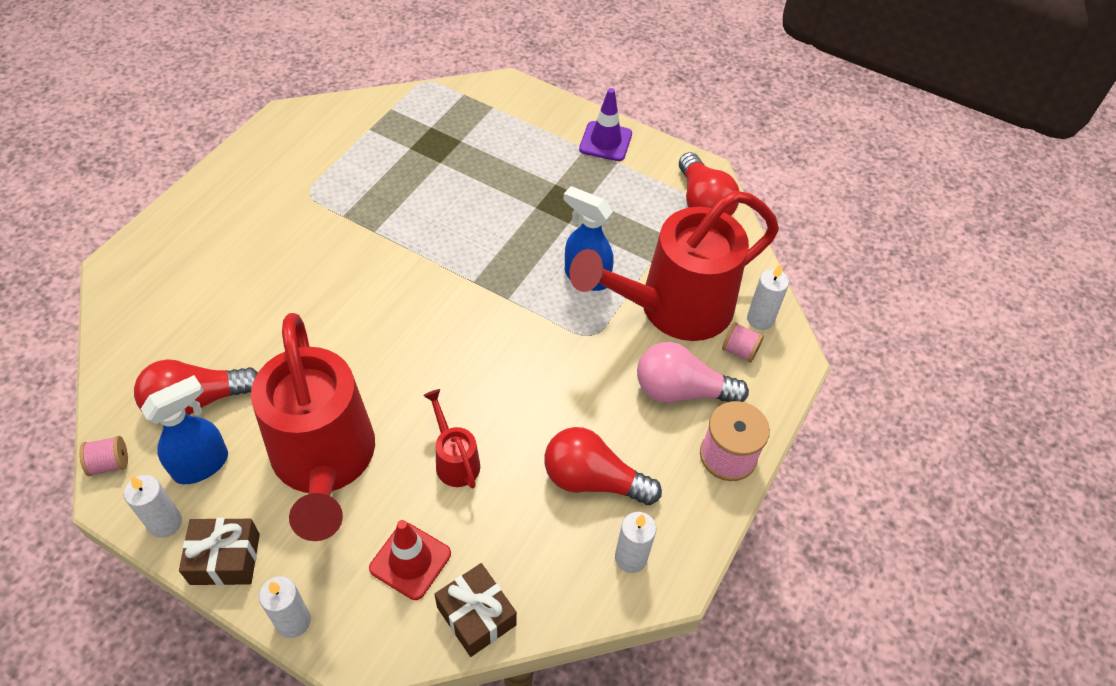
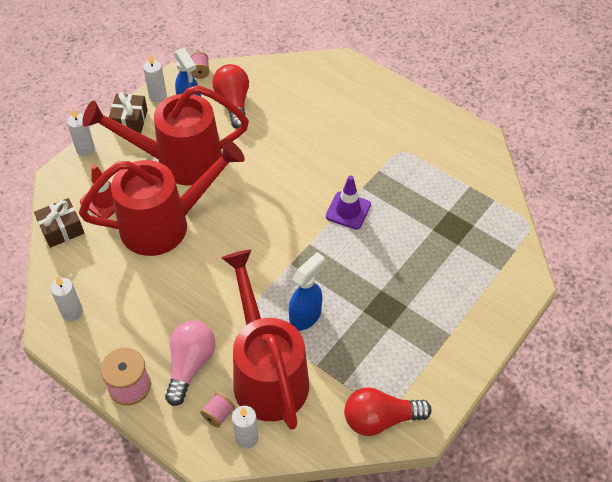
camera: 100 degrees right, 0 degrees up
(455, 460) = (165, 224): red watering can -> red watering can, size x2.38
(593, 480) = (132, 298): red light bulb -> none
(605, 141) = (458, 351): purple traffic cone -> purple traffic cone (348, 210)

